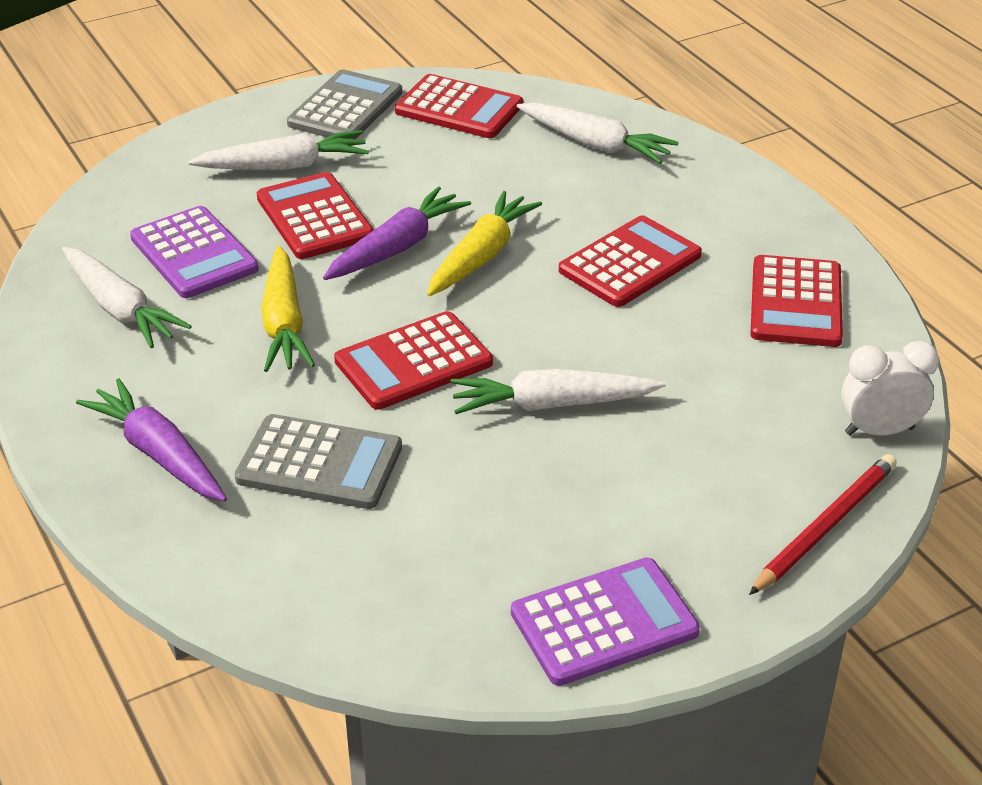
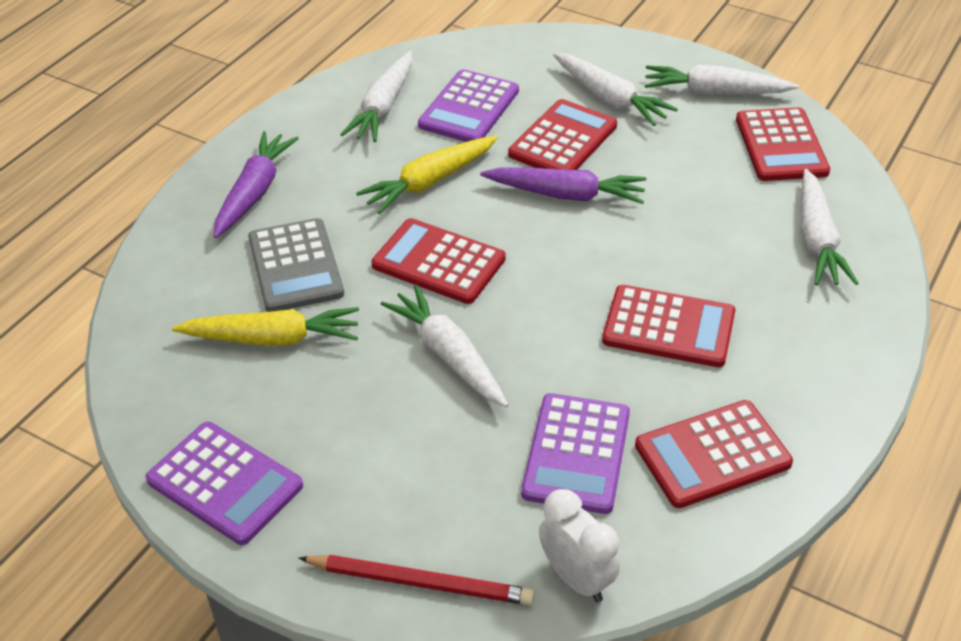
camera: 60 degrees right, 5 degrees up
(345, 108) = (714, 92): grey calculator -> white carrot
(481, 255) = (598, 241): yellow carrot -> yellow carrot (273, 338)
(739, 375) = (576, 453): none -> purple calculator

